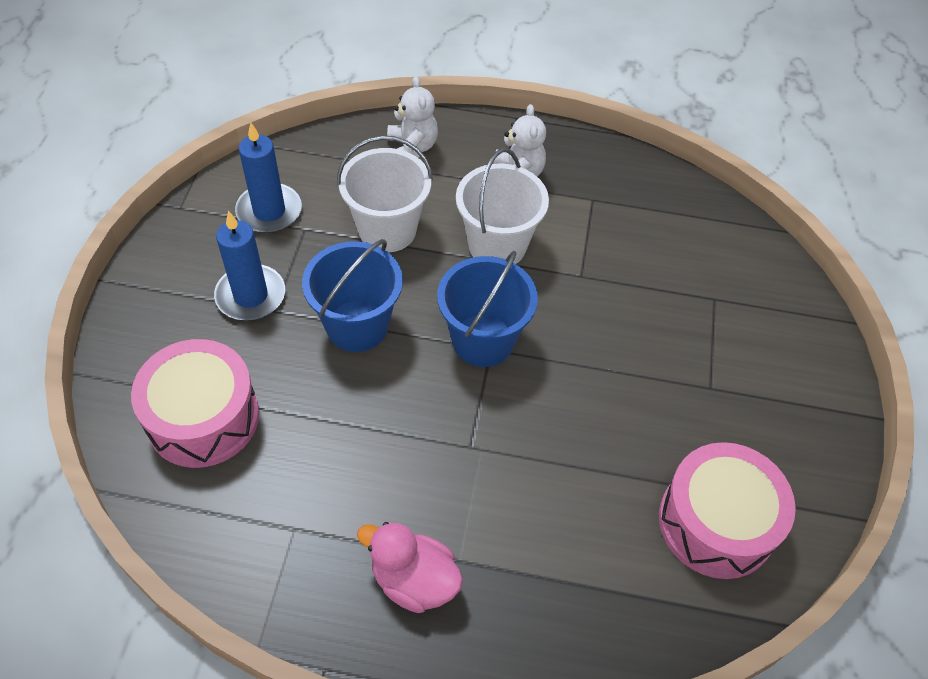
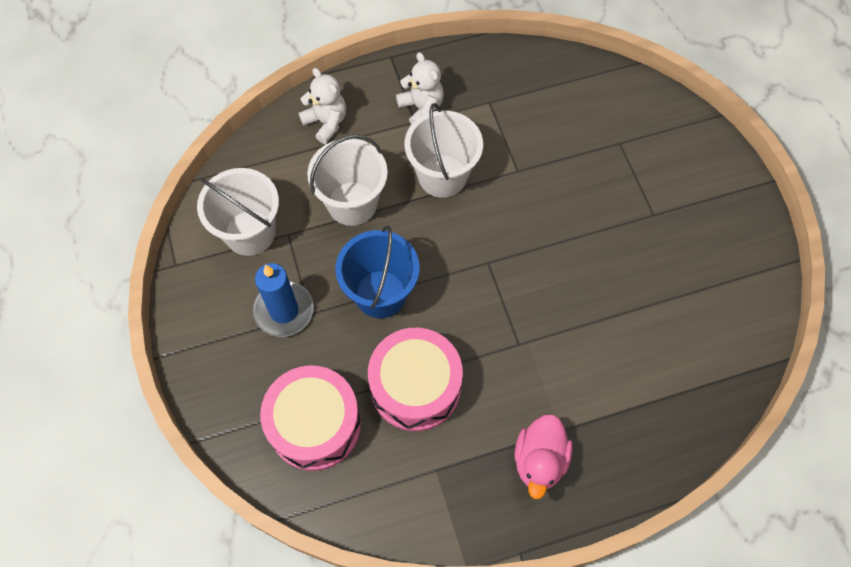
camera: 25 degrees left, 10 degrees up
(269, 211) = (250, 233): blue candle -> white bucket
(414, 580) = (539, 460): pink duck -> pink duck turned 75 degrees counterclockwise
(483, 340) = (478, 258): blue bucket -> none
(716, 522) = (709, 312): pink drum -> pink drum (415, 386)

